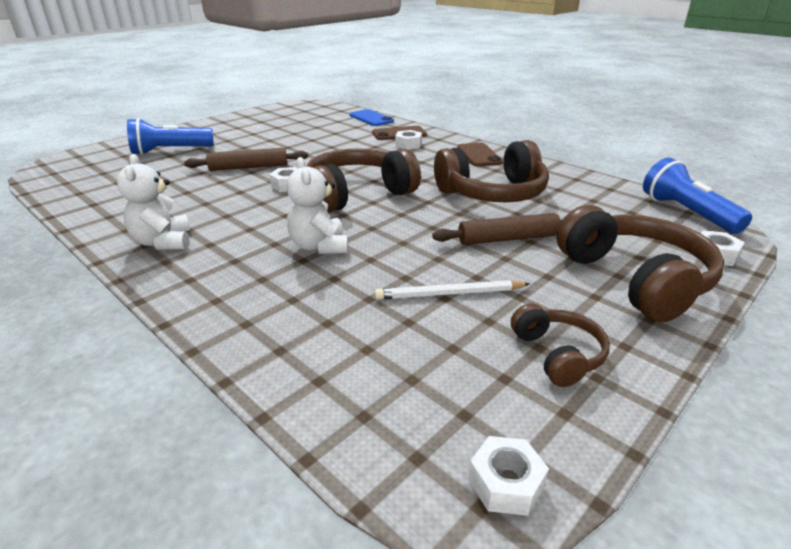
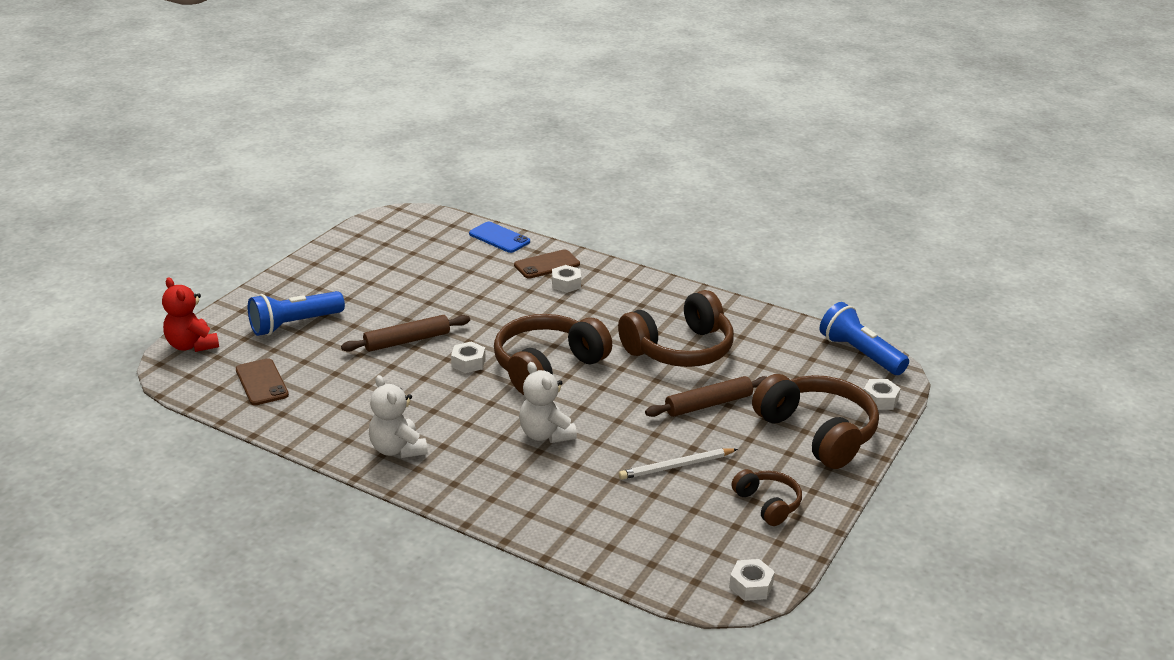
camera: 15 degrees left, 0 degrees up
(80, 156) = (192, 345): none -> red teddy bear
(479, 155) = (650, 293): brown phone -> brown phone (261, 382)

